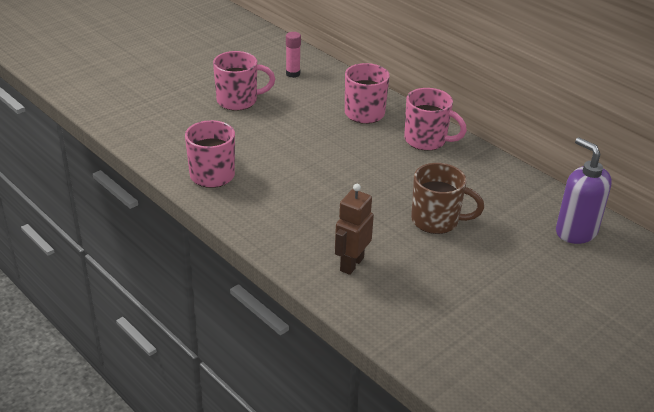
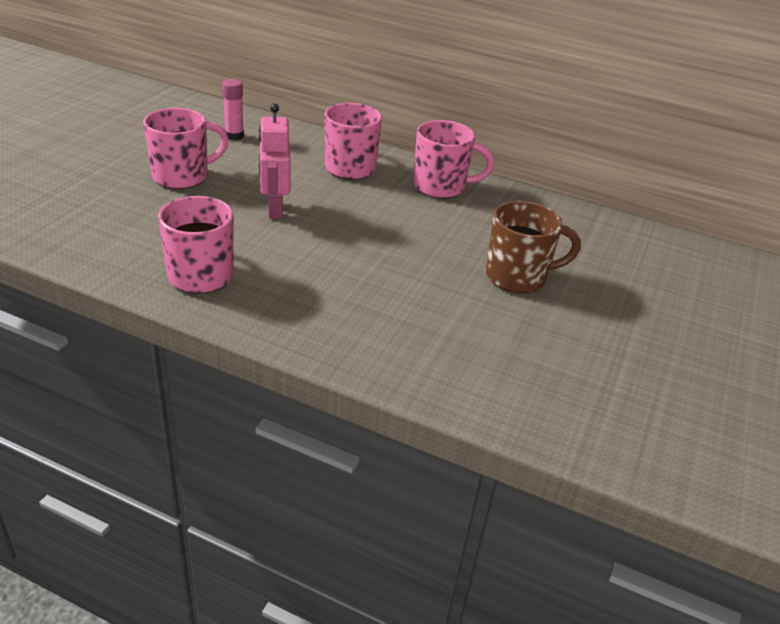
camera: 25 degrees left, 0 degrees up
(288, 137) = (274, 210): none -> pink robot
(351, 264) = (457, 354): brown robot -> none
(575, 232) = (668, 258): purple soap dispenser -> none

